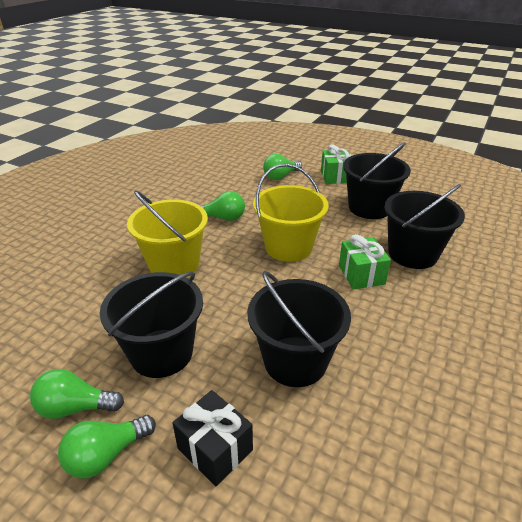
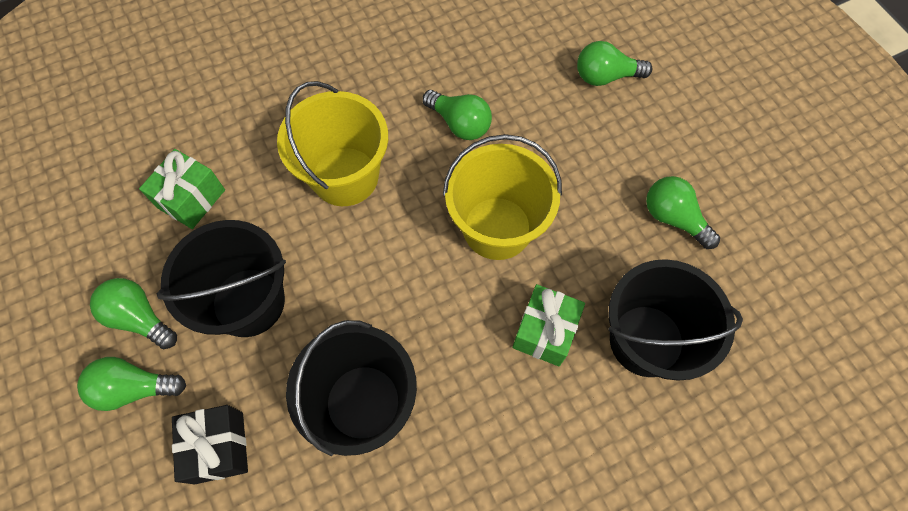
camera: 35 degrees right, 30 degrees up
(335, 177) = (686, 122): green gift -> green gift (191, 199)
(369, 208) = (673, 218): black bucket -> green light bulb

